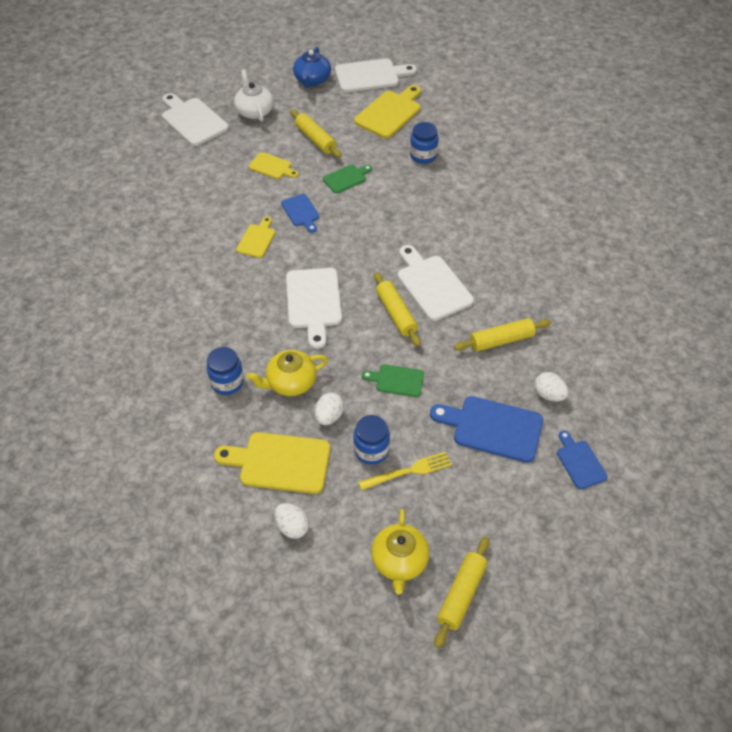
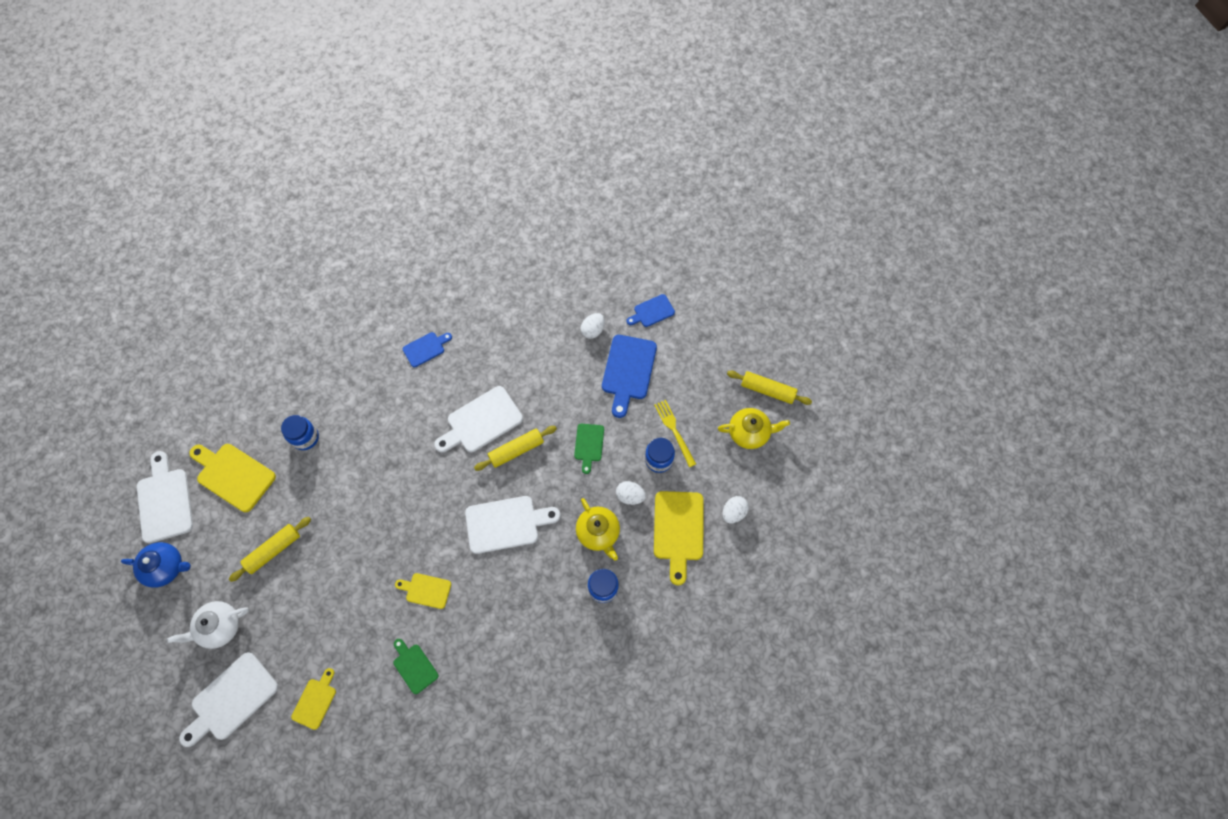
camera: 95 degrees left, 15 degrees up
(272, 166) = (316, 591): yellow cutting board -> yellow cutting board (315, 701)
(301, 212) = (387, 551): blue cutting board -> blue cutting board (425, 348)
(346, 178) = (337, 511): green cutting board -> green cutting board (414, 666)
(501, 340) = (541, 364): yellow rolling pin -> none

